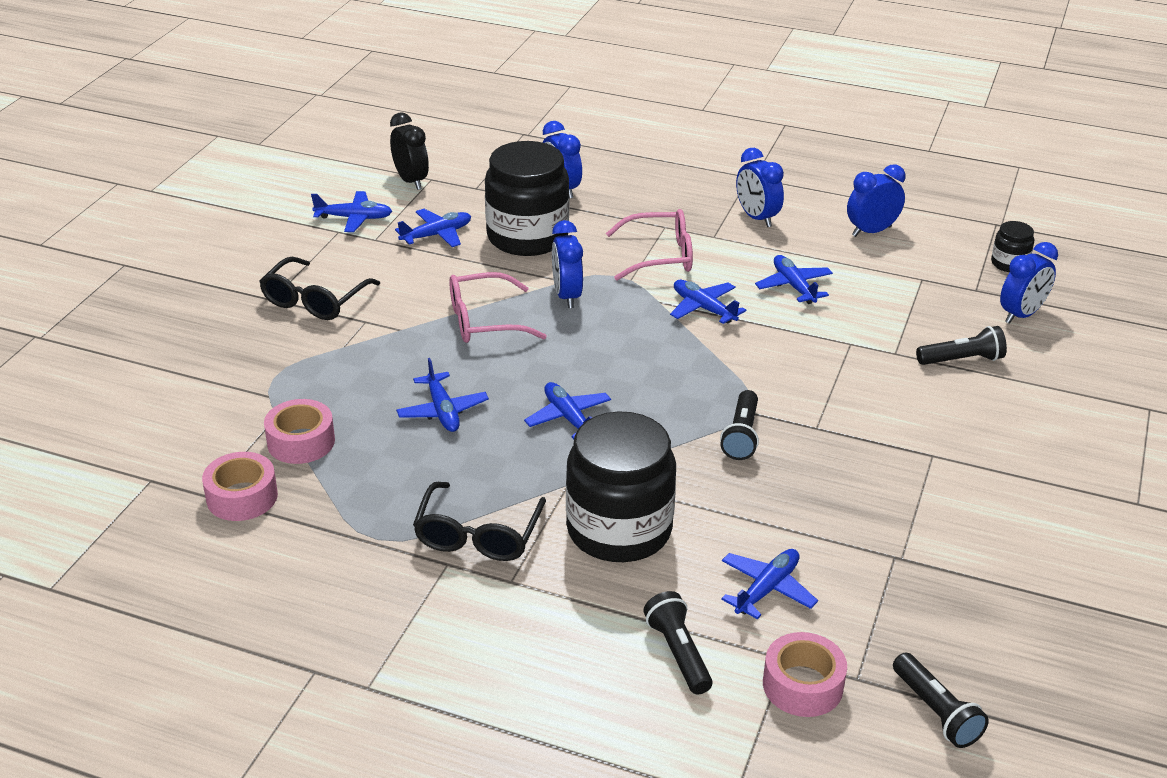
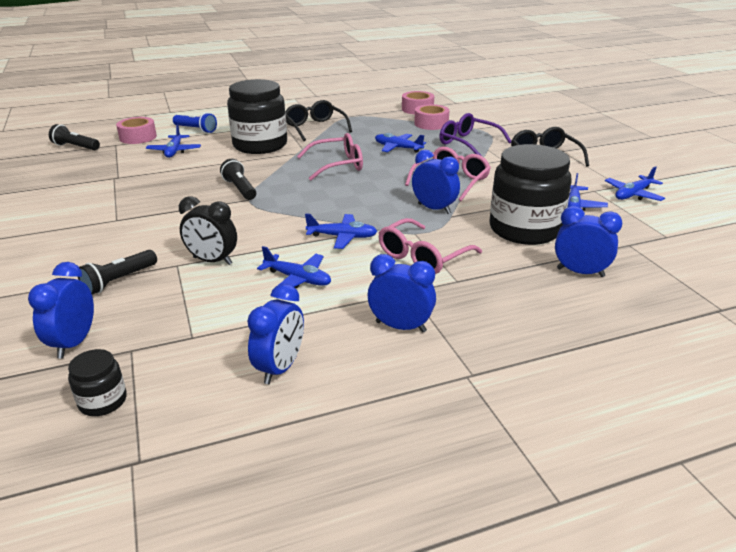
camera: 140 degrees right, 5 degrees down
(341, 371) = (468, 143): none -> purple glasses
(411, 181) = (671, 229): black clock -> black clock (212, 261)
(568, 418) = (338, 165): blue plane -> pink glasses
(678, 653) = (196, 129): black flashlight -> blue flashlight

